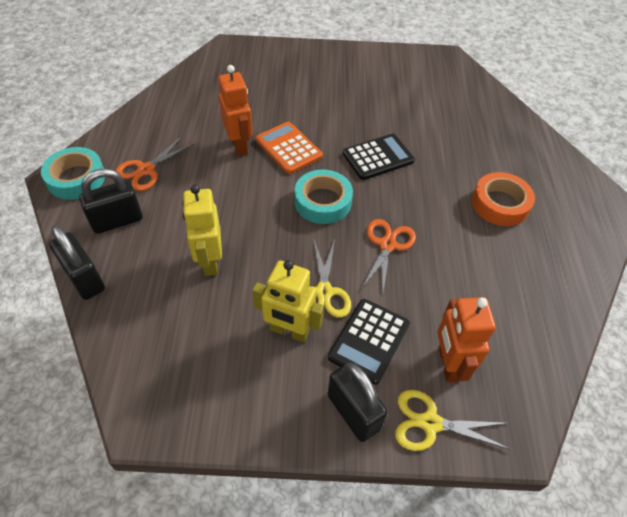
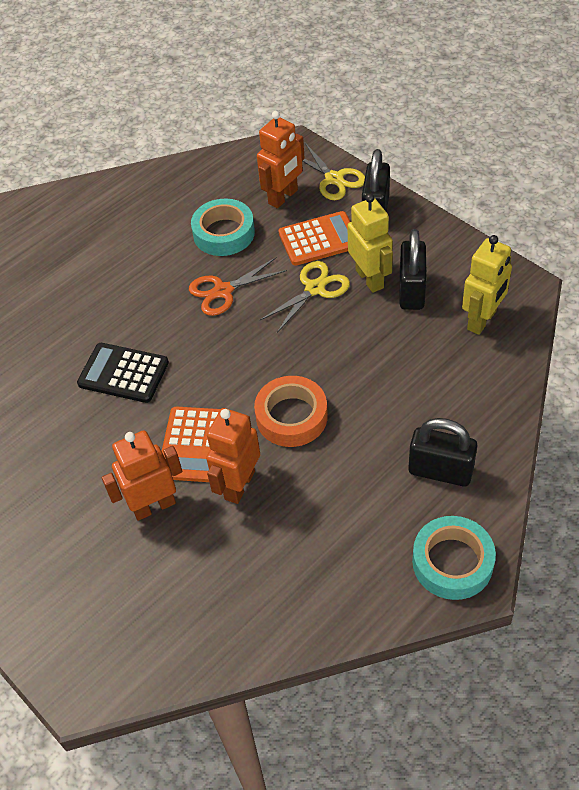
camera: 130 degrees left, 0 degrees up
(84, 279) = (508, 425): black padlock -> black padlock (411, 291)
(146, 170) = (366, 520): orange scissors -> none
(210, 261) = (384, 371): yellow robot -> yellow robot (482, 320)
(275, 113) = (154, 506): none -> orange robot
(322, 202) = (229, 362): turquoise tape -> turquoise tape (224, 233)
(369, 341) = (319, 239): black calculator -> orange calculator
(500, 204) = (89, 263): orange tape -> orange tape (291, 416)

